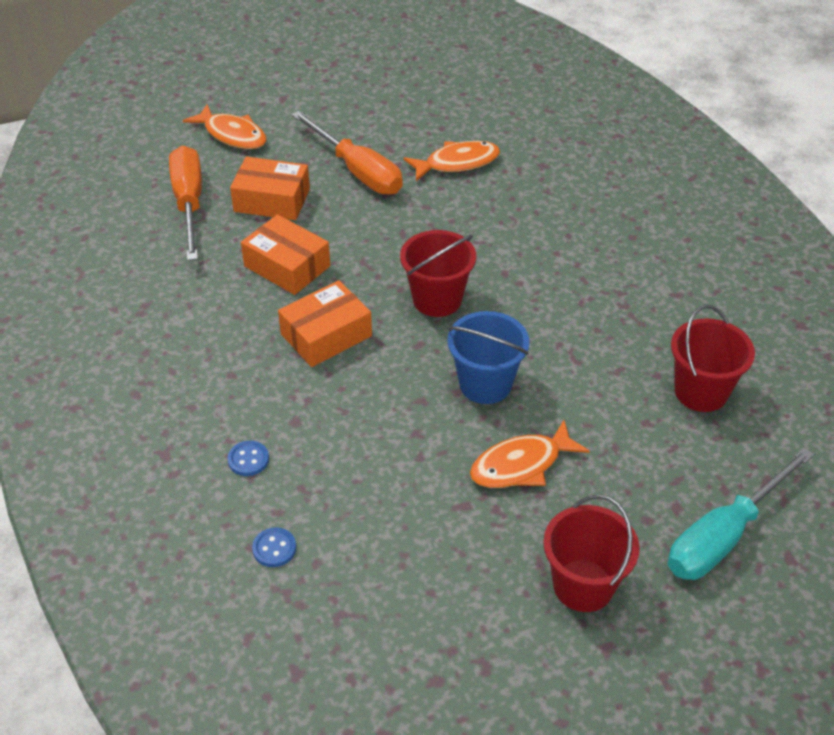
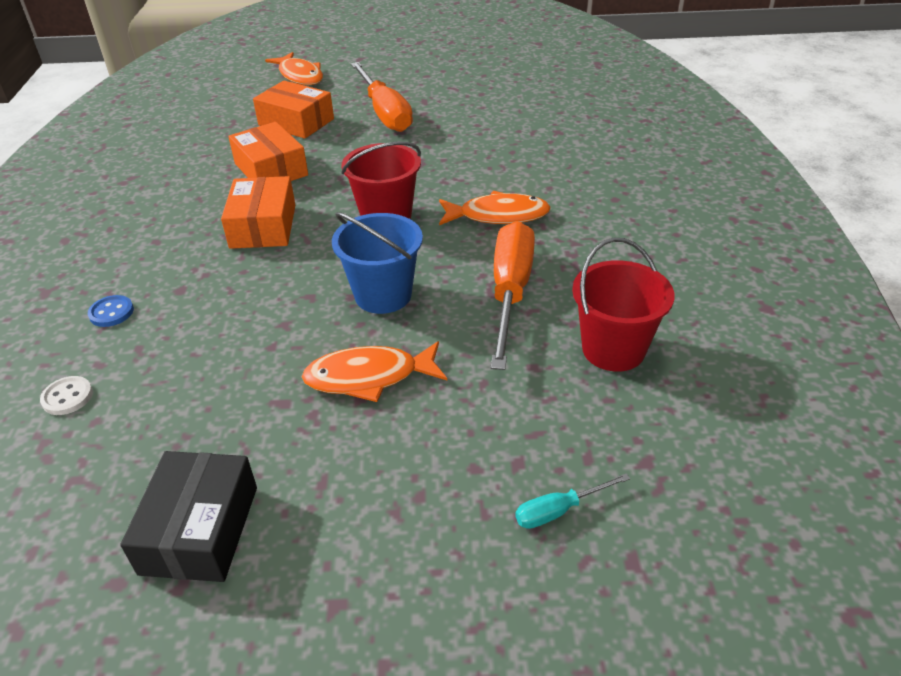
camera: 20 degrees right, 5 degrees down
(189, 203) = (227, 114): orange screwdriver -> orange screwdriver (510, 292)
(274, 548) = (67, 397): blue button -> white button
(326, 335) = (263, 226): orange box -> orange box turned 75 degrees counterclockwise
(457, 163) = (478, 119): orange fish -> orange fish (498, 215)
(471, 624) = (200, 529): none -> black box
(583, 585) = (354, 522): red bucket -> none
(724, 536) = (559, 510): turquoise screwdriver -> turquoise screwdriver, size x0.45

